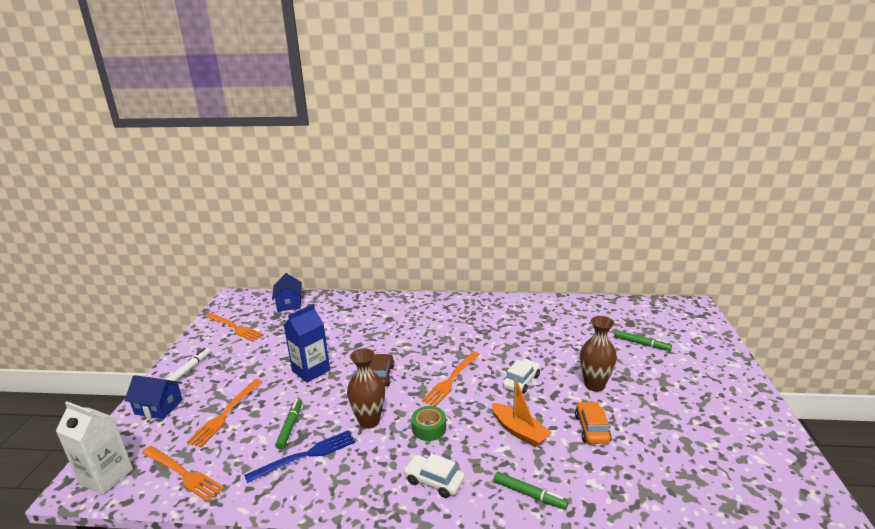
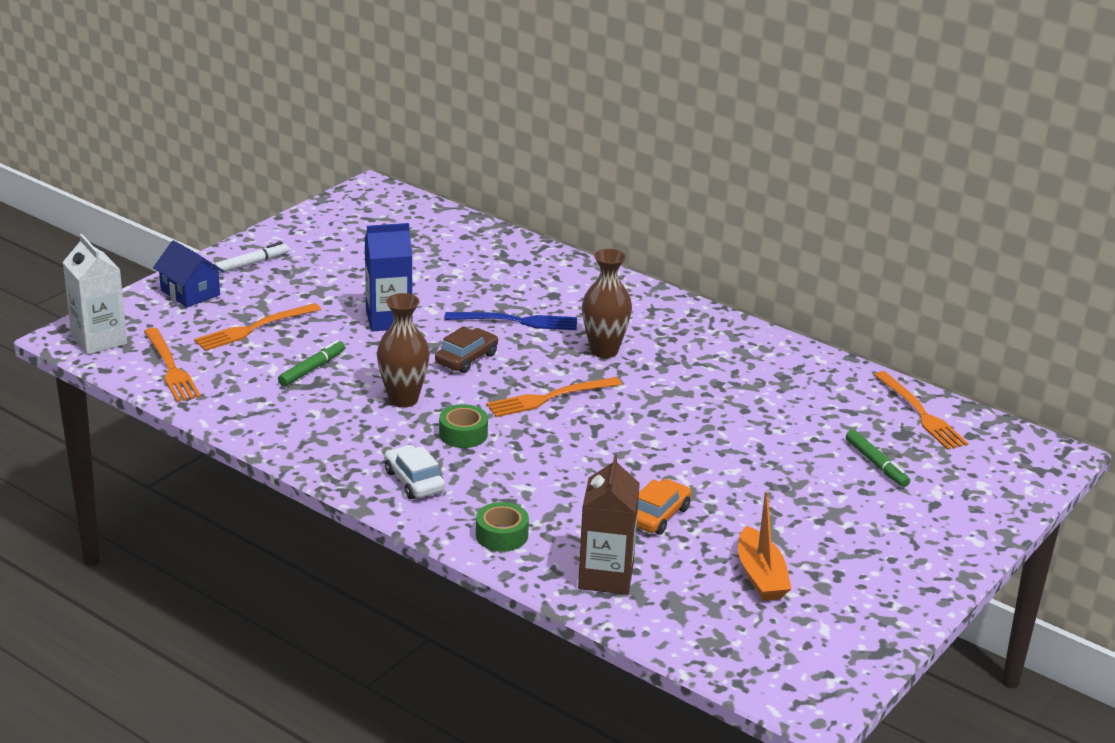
camera: 30 degrees right, 5 degrees up
(234, 328) = (342, 232): orange fork -> orange fork (921, 414)
(289, 303) = (439, 224): blue house -> none
(306, 455) = (304, 403): blue fork -> blue fork (517, 321)
(519, 431) = (565, 481): orange boat -> orange boat (760, 576)
(521, 381) = (637, 435): white car -> none
(529, 494) = (501, 535): green marker -> green tape
(594, 385) = (730, 478): brown vase -> brown vase (604, 351)
(619, 491) = (606, 576): none -> brown carton

